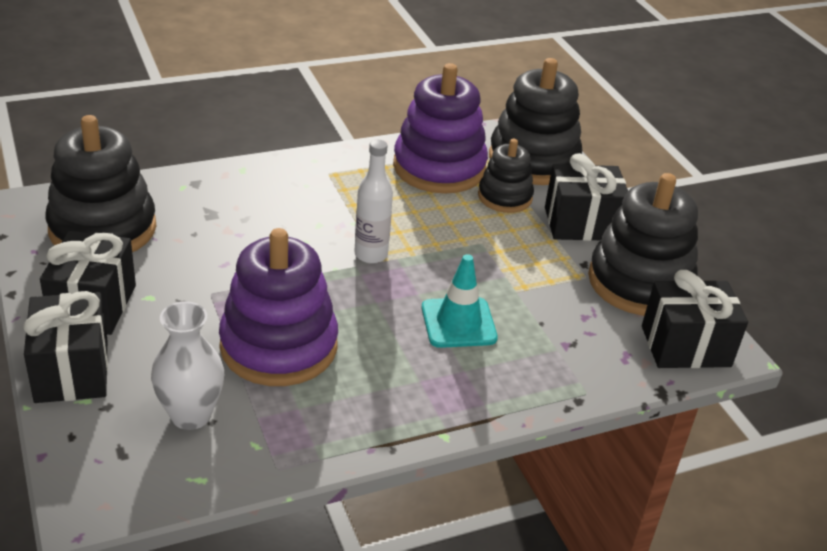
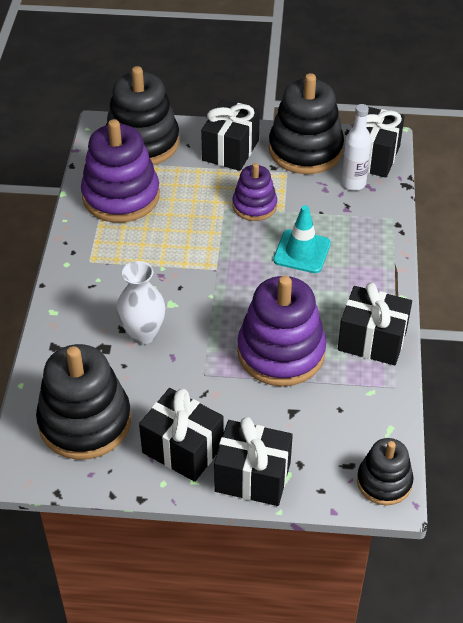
camera: 60 degrees left, 10 degrees up
(191, 415) = (329, 419): white vase -> white vase (143, 334)
(346, 424) = (372, 340): none -> black gift
(371, 255) = (206, 271): white bottle -> white bottle (353, 183)
(505, 197) = (178, 175): black stacking toy -> black stacking toy (384, 482)
(505, 265) = (254, 206): none -> purple stacking toy

